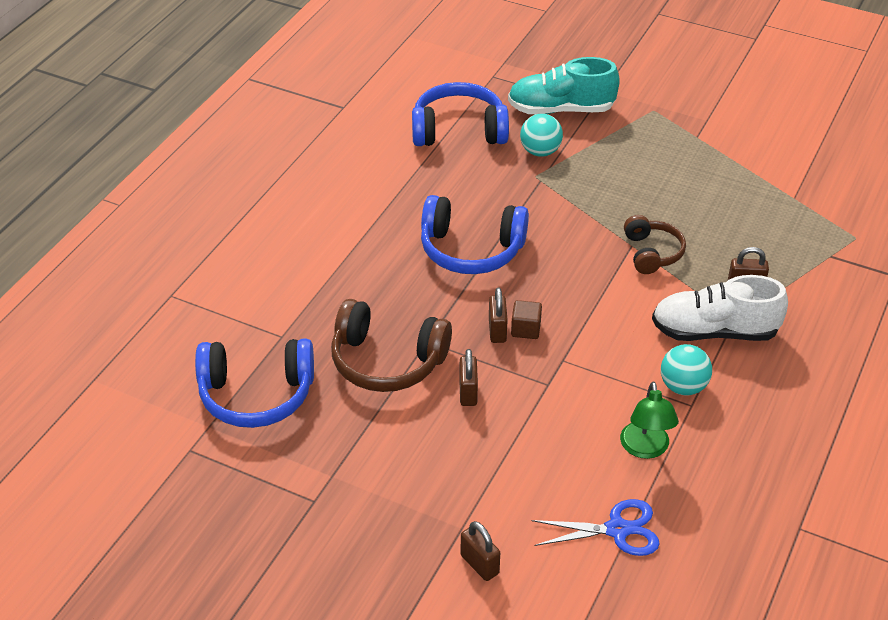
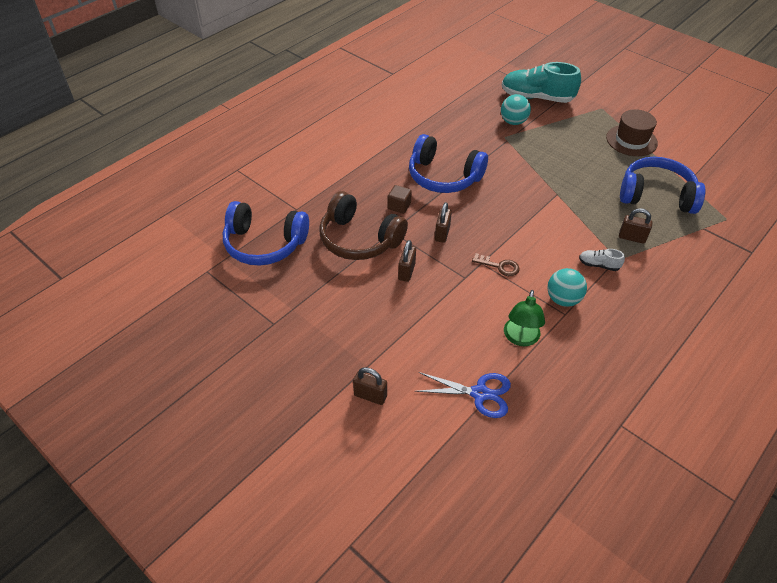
camera: 15 degrees right, 5 degrees up
(459, 130) = (463, 100): blue headphones -> blue headphones (656, 195)
(479, 564) = (370, 396): brown padlock -> brown padlock turned 45 degrees counterclockwise
(525, 329) = (462, 236): brown cube -> brown cube (399, 206)
(588, 360) = (499, 266): none -> brown key
(652, 253) = (570, 202): brown headphones -> none
(706, 150) = (631, 140): none -> brown hat
(714, 332) = (598, 265): white shoe -> white shoe, size x0.44

